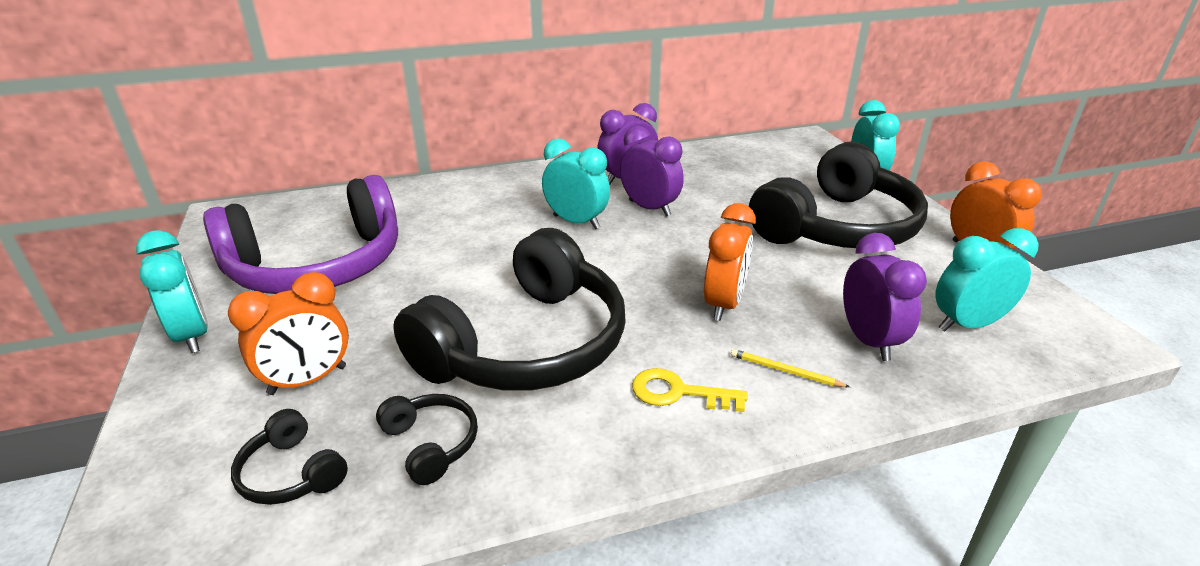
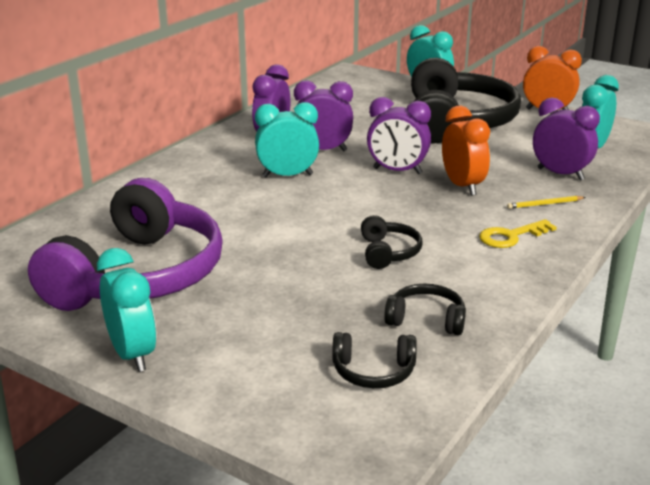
camera: 40 degrees left, 5 degrees down
(192, 335) = (132, 354): turquoise clock -> turquoise clock turned 45 degrees clockwise
(308, 380) = (284, 332): orange clock -> none
(527, 345) = (388, 252): black headphones -> black headphones, size x0.41
(683, 258) = (397, 171): none -> purple clock

